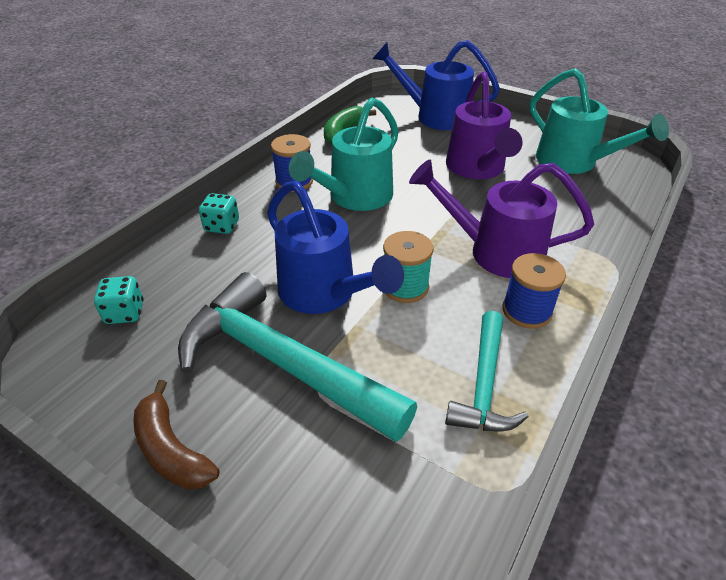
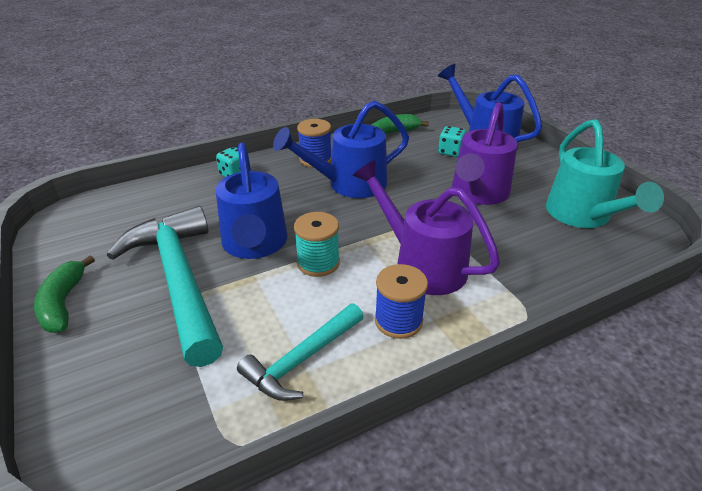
camera: 30 degrees right, 5 degrees down
(125, 313) = (122, 209): turquoise dice -> turquoise dice (450, 152)
(171, 449) = (63, 303): brown banana -> green banana
(354, 197) = (349, 184): turquoise watering can -> blue watering can

